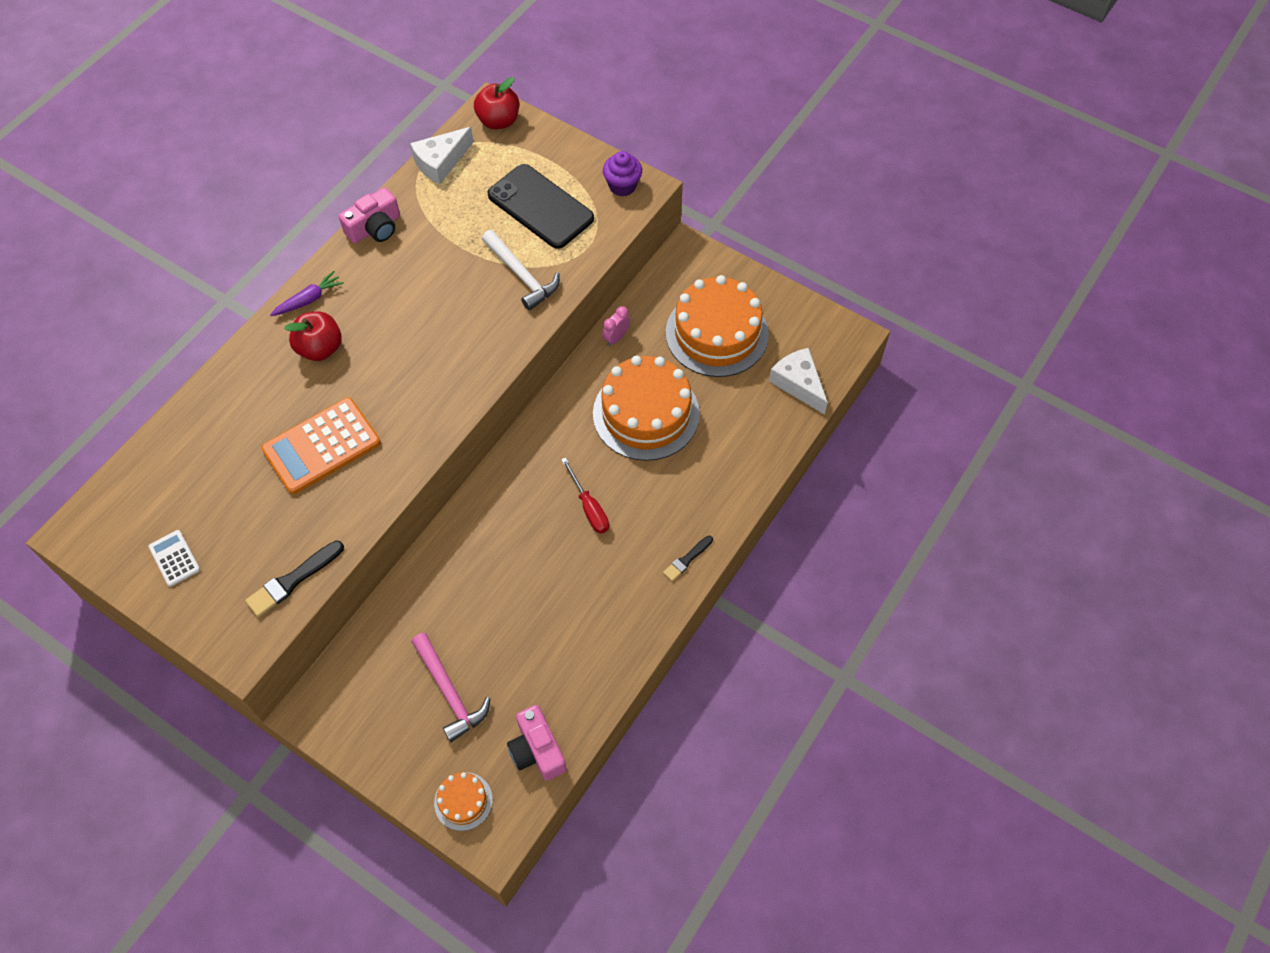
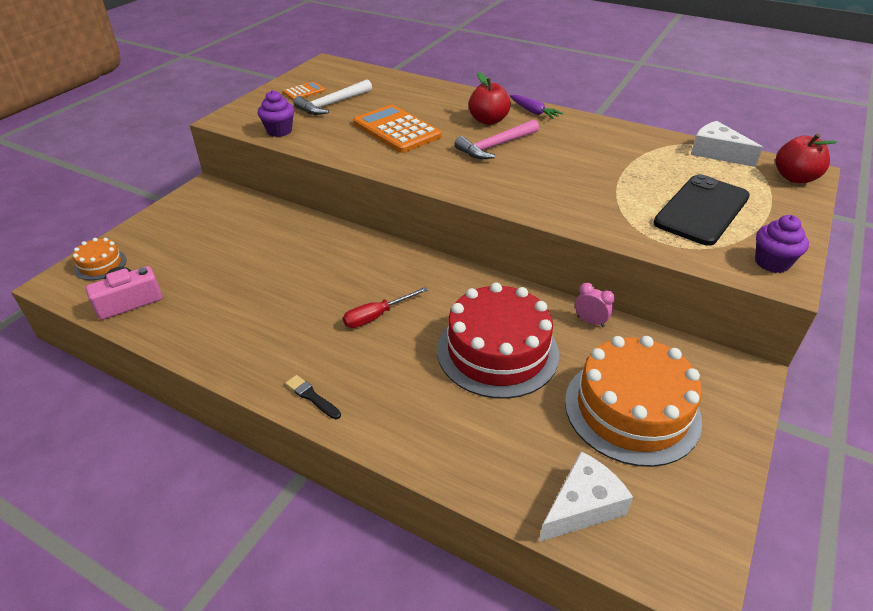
camera: 85 degrees right, 20 degrees down
(174, 558) = (304, 92): white calculator -> orange calculator
(293, 580) = (279, 131): black brush -> purple cupcake
(375, 228) = (620, 130): pink camera -> none
(450, 692) = (200, 249): pink hammer -> pink hammer (495, 146)
(522, 275) = (607, 206): white hammer -> white hammer (332, 104)
(646, 414) = (497, 351): orange cake -> red cake

